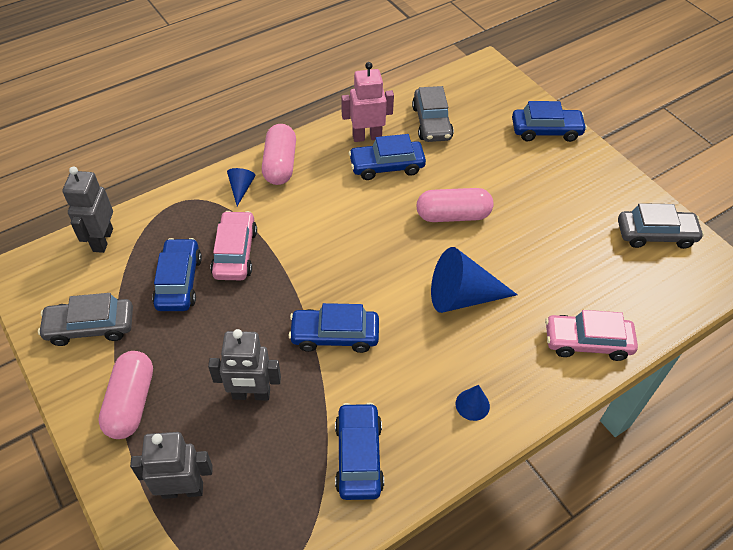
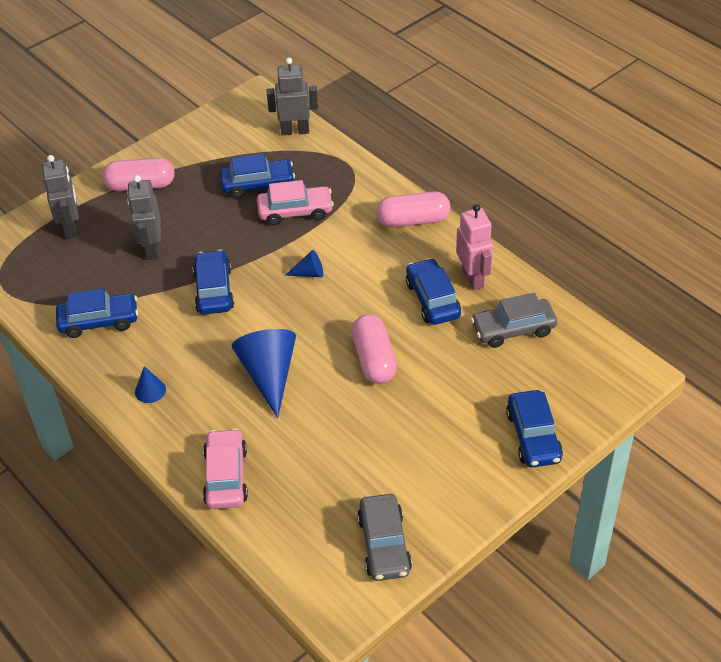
camera: 85 degrees right, 5 degrees down
(90, 327) = (206, 147): grey car -> none
(241, 188) = (374, 200): blue cone -> blue cone (309, 273)

